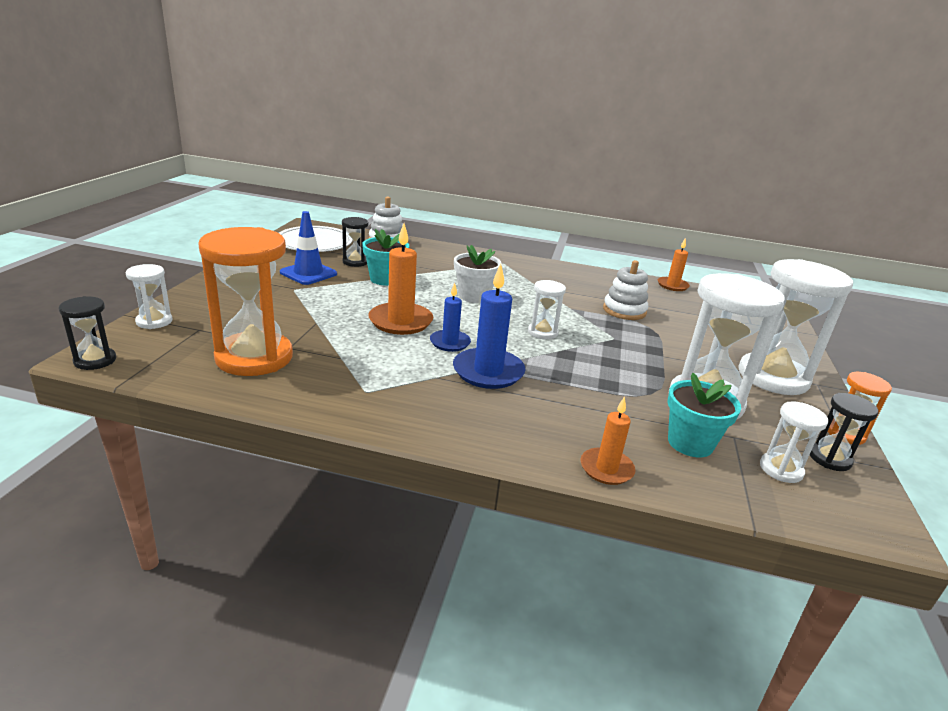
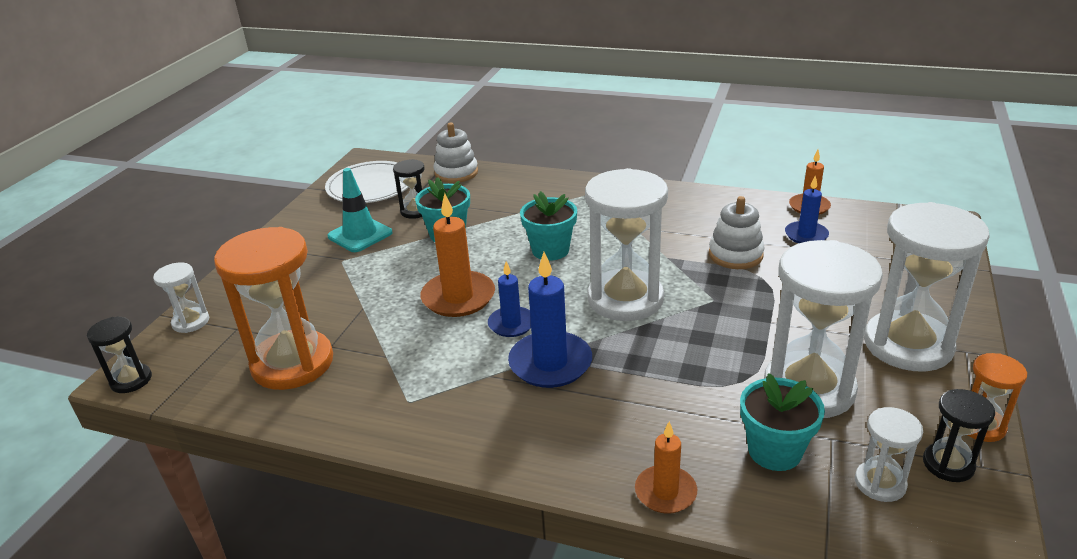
camera: 10 degrees right, 5 degrees up
(308, 273) = (360, 235): blue traffic cone -> turquoise traffic cone
(474, 296) = (550, 250): white flower pot -> turquoise flower pot
(542, 332) = (625, 299): white hourglass -> white hourglass, size x2.08
(675, 303) = (806, 235): none -> blue candle

